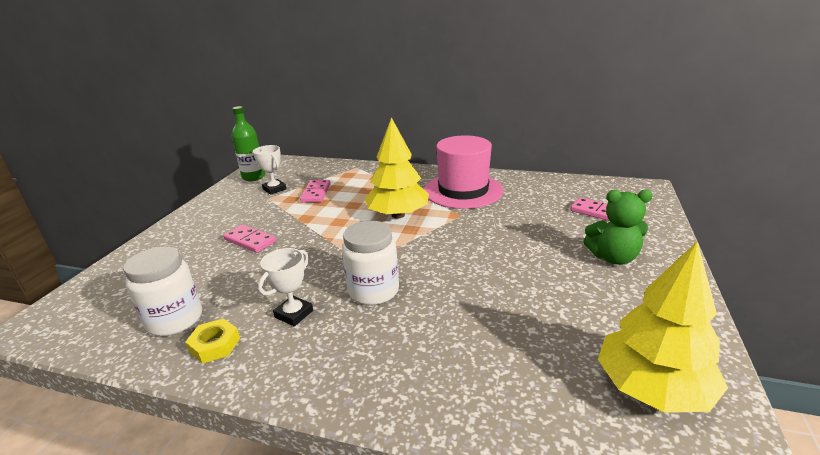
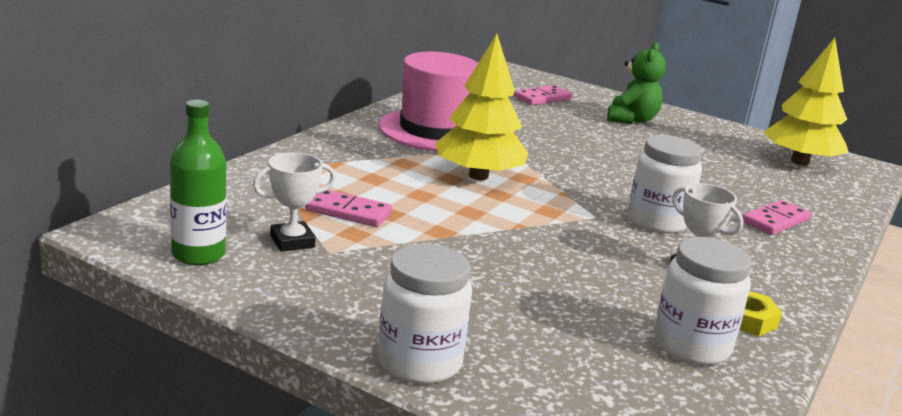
camera: 80 degrees left, 5 degrees down
(161, 237) = (419, 362): none -> white jar
(250, 241) = (490, 279): pink domino -> pink domino (775, 221)

